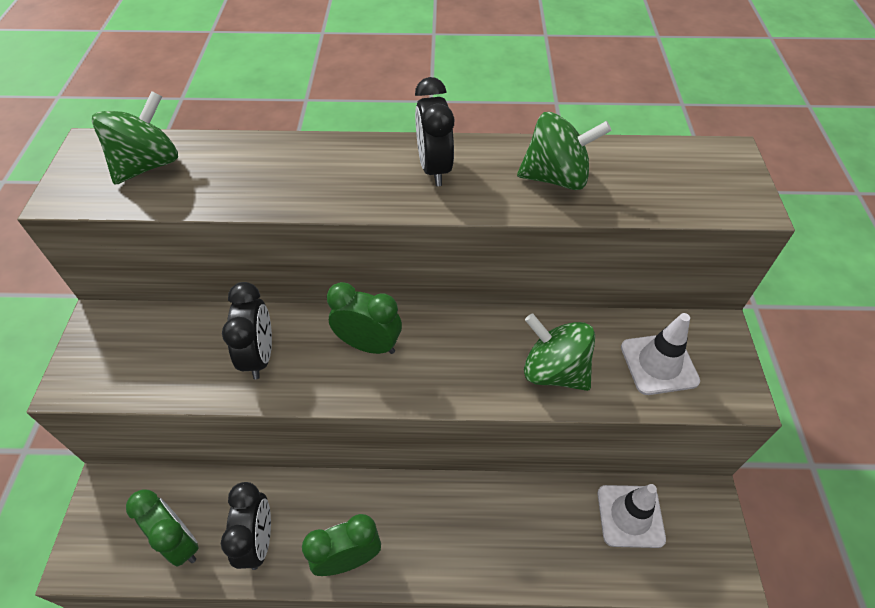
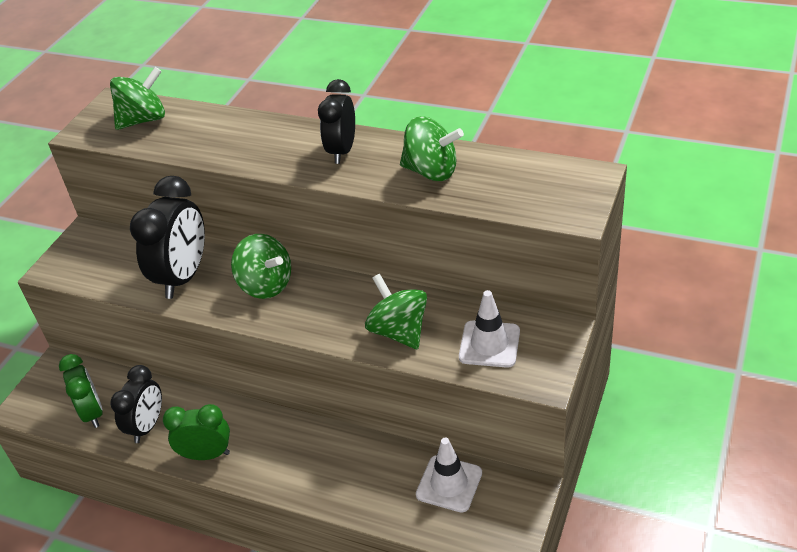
camera: 25 degrees right, 10 degrees down
(259, 356) = (183, 277): black clock -> black clock, size x1.53
(369, 345) = (266, 285): green clock -> green spinning top

